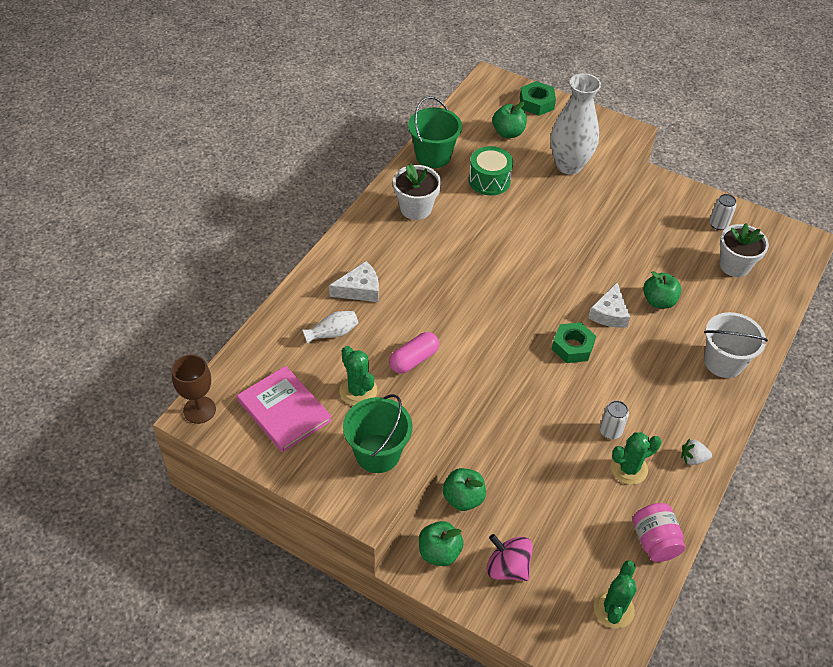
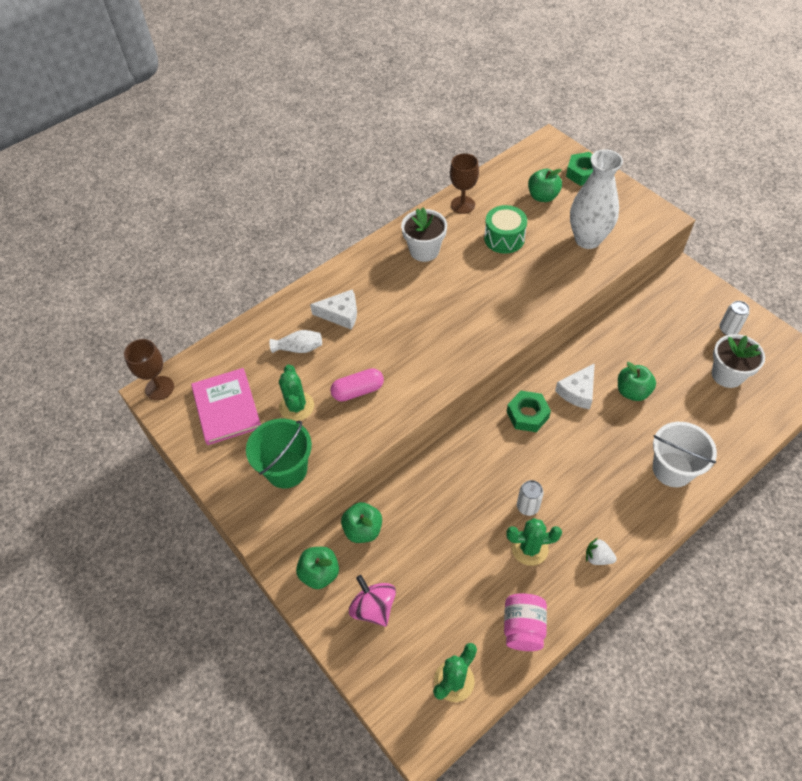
camera: 25 degrees right, 5 degrees up
(433, 156) = (462, 205): green bucket -> brown goblet

